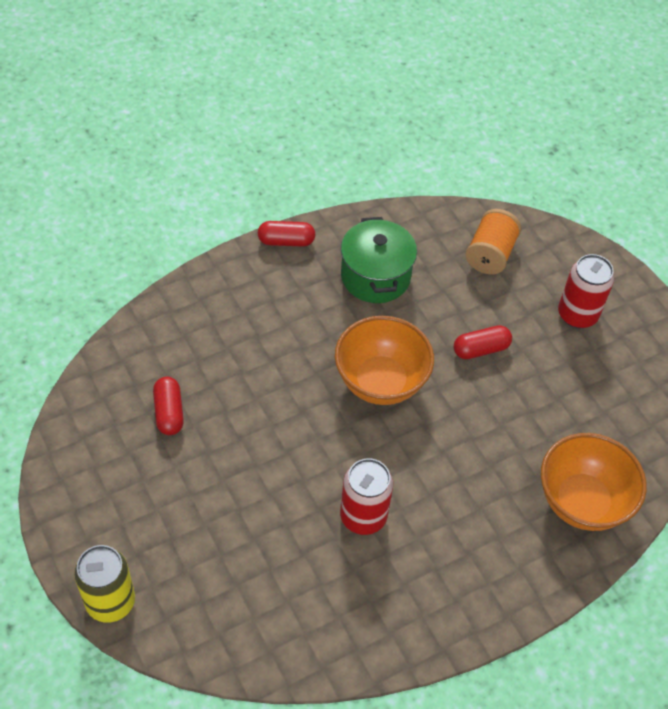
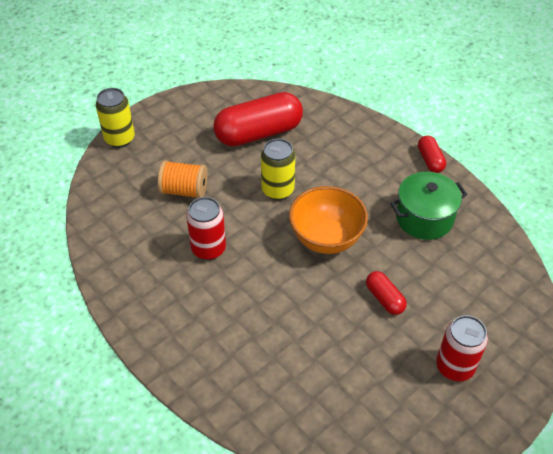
camera: 80 degrees right, 5 degrees down
(169, 412) = (258, 133): red capsule -> red capsule, size x2.11
(284, 414) = (278, 190): none -> yellow can
(490, 254) = (488, 291): orange spool -> orange spool (184, 190)
(582, 502) = (260, 392): orange bowl -> none

